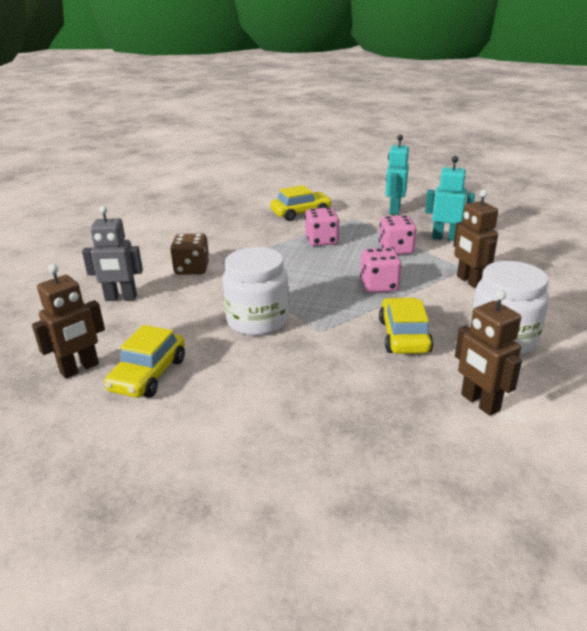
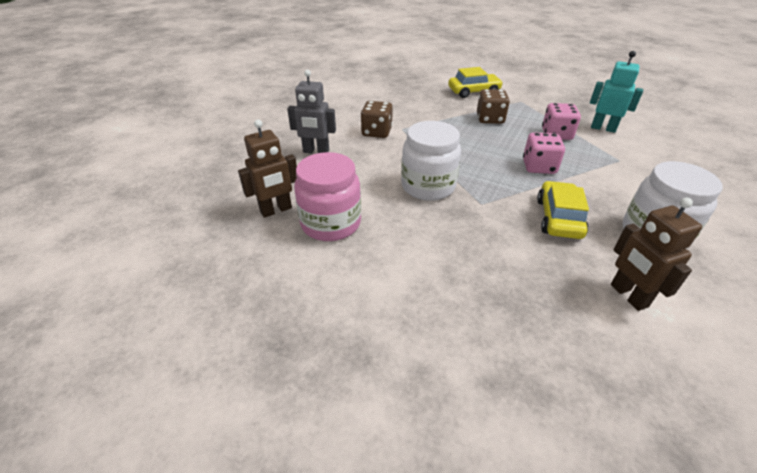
camera: 10 degrees right, 10 degrees up
(148, 374) = (331, 223): yellow car -> pink jar
(321, 241) = (490, 119): pink dice -> brown dice
(394, 210) = (557, 97): turquoise robot -> none
(469, 281) = (624, 172): brown robot -> none

